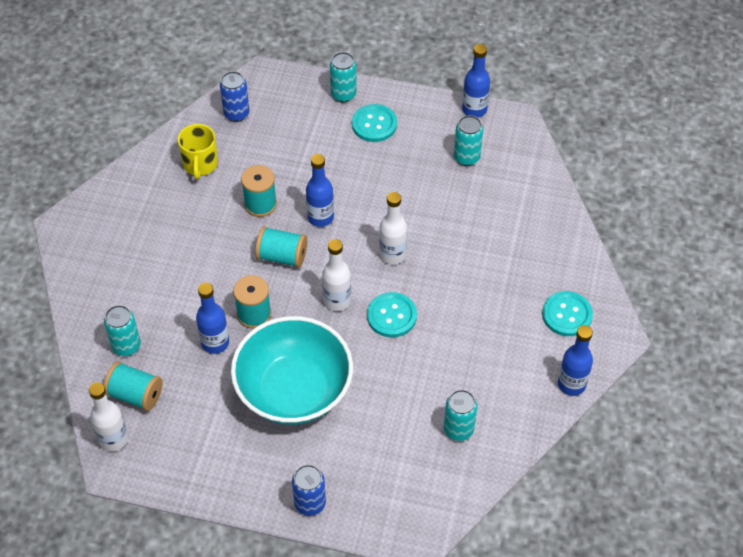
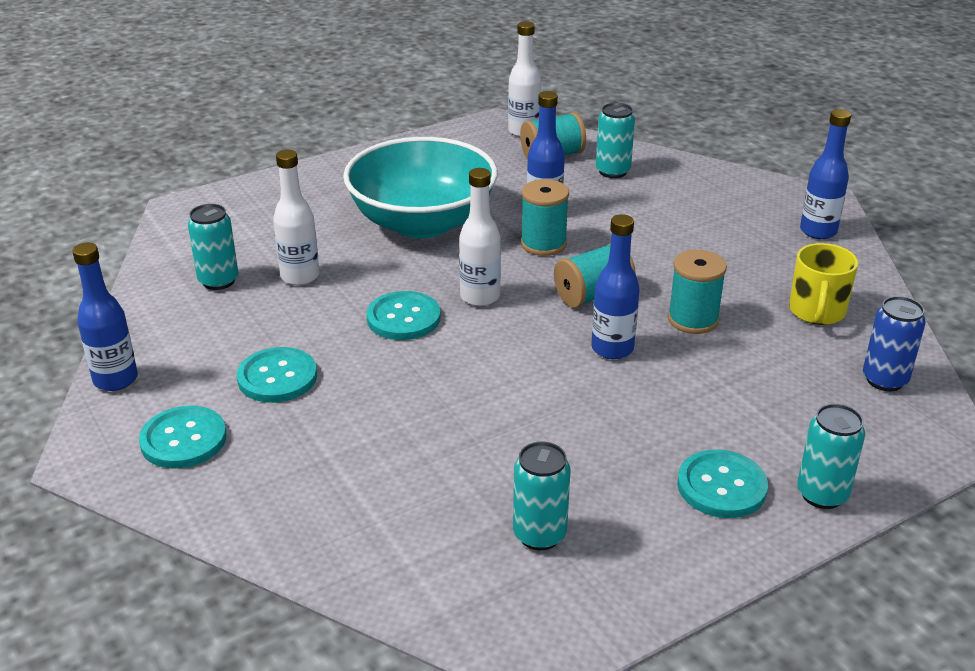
camera: 135 degrees right, 20 degrees down
(200, 164) = (817, 311): yellow mug -> yellow mug turned 120 degrees counterclockwise
(310, 503) = (307, 178): blue can -> none
(392, 254) = (479, 367): white bottle -> white bottle (300, 276)
(474, 109) = (624, 616): blue bottle -> blue bottle (818, 231)
(492, 322) = (277, 377): none -> turquoise button

